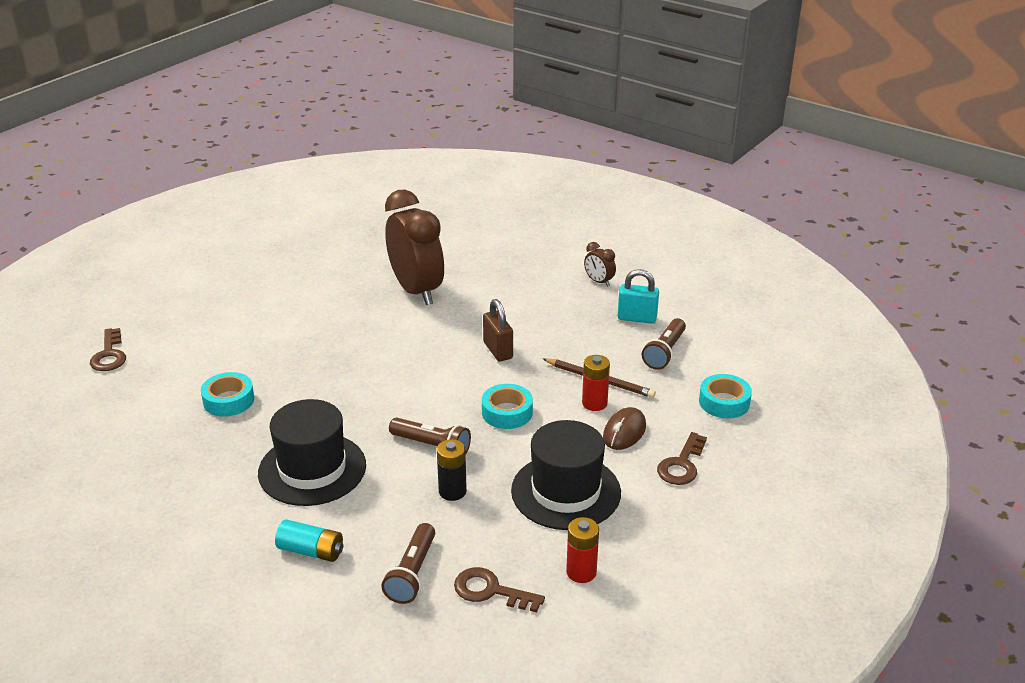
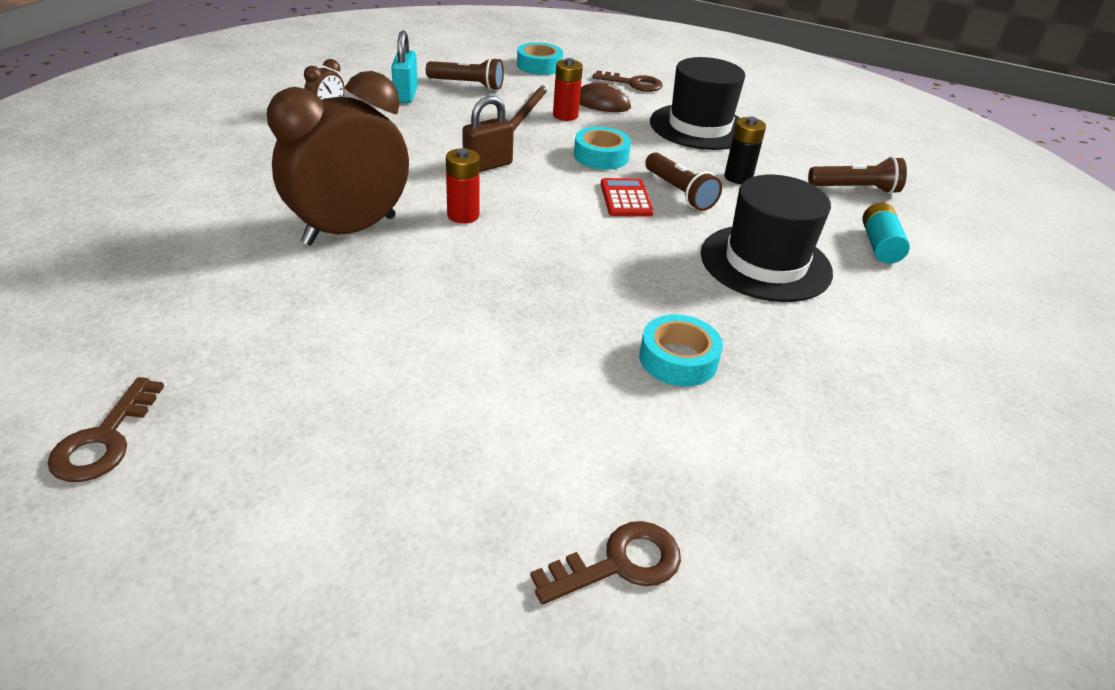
camera: 105 degrees left, 5 degrees up
(429, 414) = (626, 199): none -> red calculator
(432, 446) = (679, 193): brown flashlight -> brown flashlight turned 135 degrees clockwise
(491, 591) = (840, 154): brown key -> brown key (104, 439)
(581, 572) = (787, 121): red battery -> red battery (463, 215)

